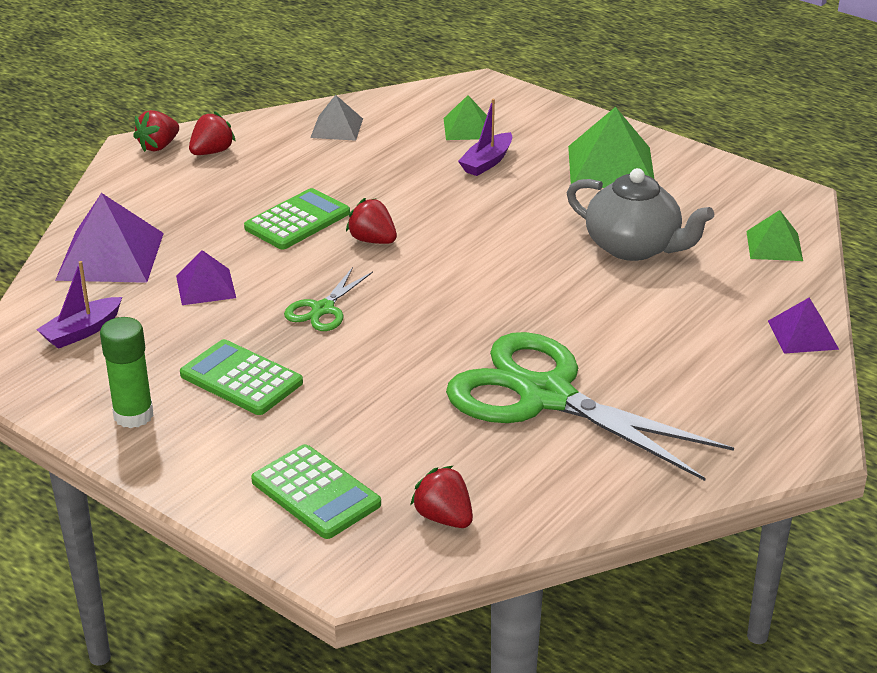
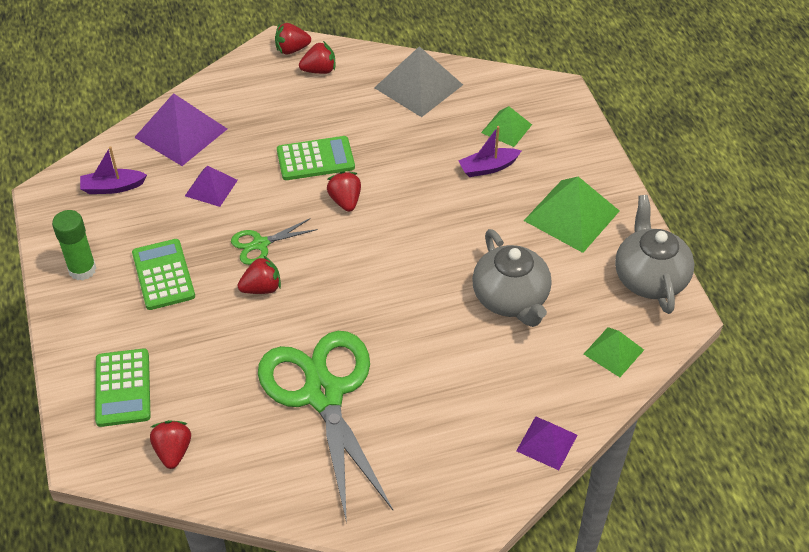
camera: 35 degrees right, 15 degrees up
(336, 128) = (418, 86): grey pyramid -> grey pyramid, size x1.73
(370, 343) = (262, 288): none -> red strawberry
(736, 183) = (649, 278): none -> grey teapot

